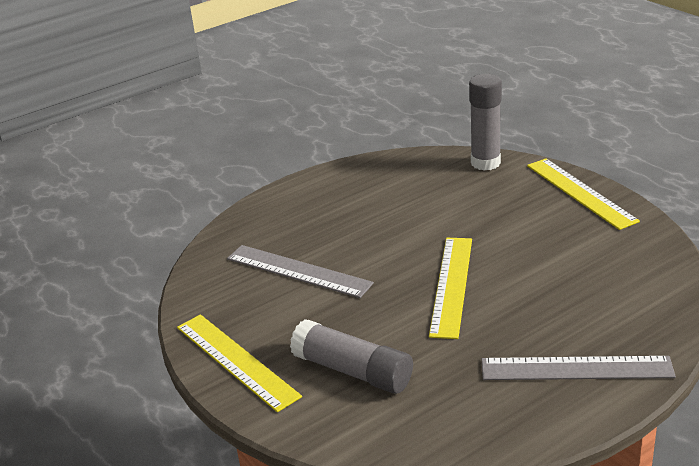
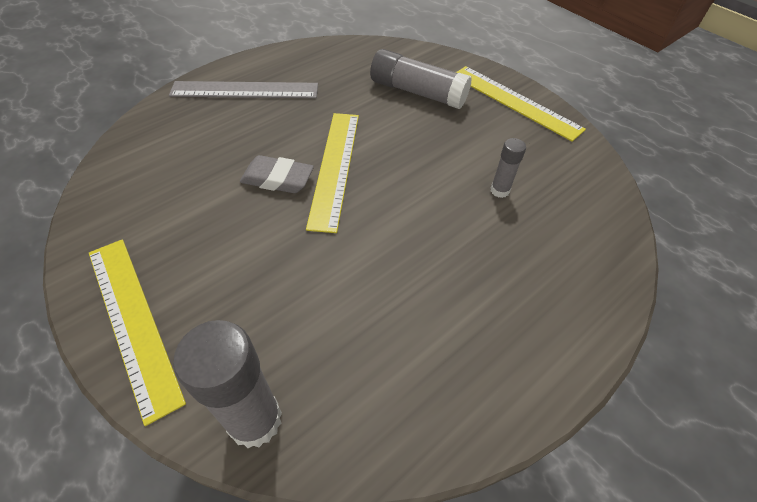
camera: 170 degrees right, 20 degrees up
(298, 271) = (499, 190): grey ruler -> grey glue stick
(505, 274) = (277, 179): none -> grey eraser

